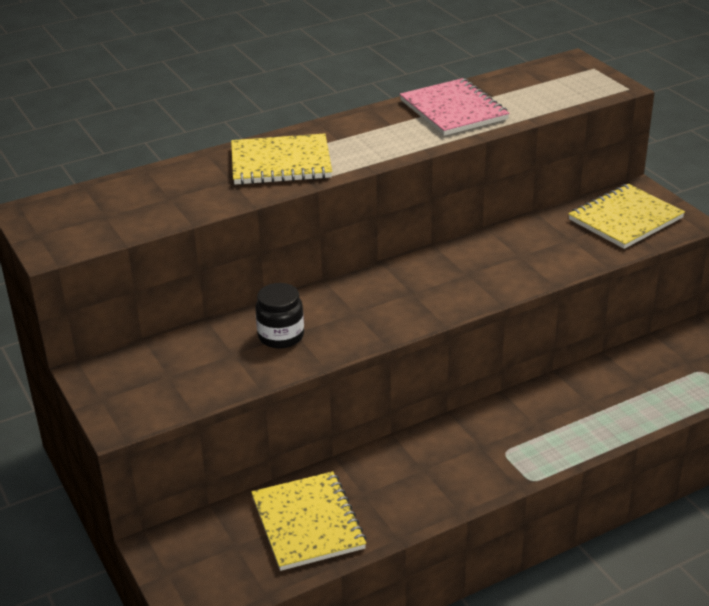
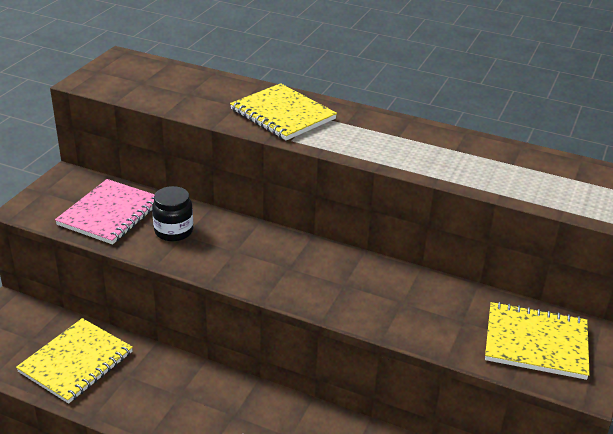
camera: 50 degrees right, 0 degrees up
(453, 110) = (460, 154): pink notebook -> pink notebook (110, 214)

